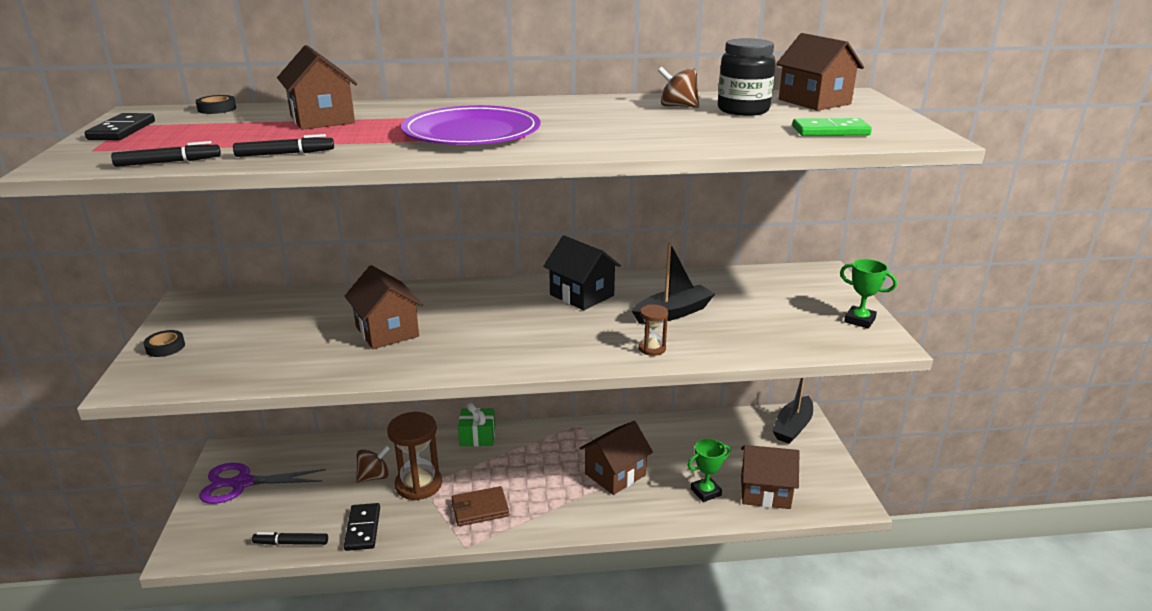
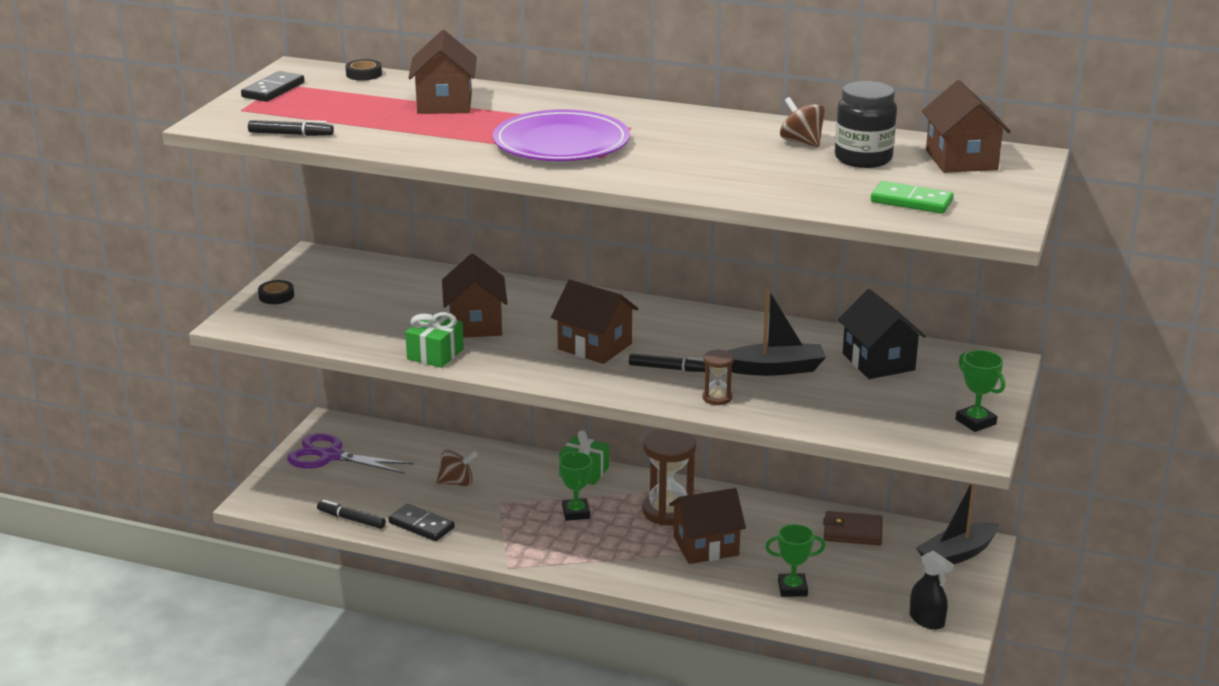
camera: 25 degrees right, 0 degrees up
(285, 154) = (385, 141): black marker -> black marker (670, 369)
(362, 529) = (421, 525): black domino -> black domino turned 75 degrees counterclockwise
(366, 368) = (435, 354): none -> green gift
(418, 484) = (496, 501): brown hourglass -> brown hourglass (668, 511)
(480, 509) = (543, 539): brown wallet -> brown wallet (852, 532)
(493, 475) = (576, 513): none -> green trophy
(582, 295) = (695, 330): black house -> black house (878, 362)
(765, 492) = (860, 607): brown house -> brown house (595, 346)
(818, 488) = (927, 620): none -> black spray bottle

